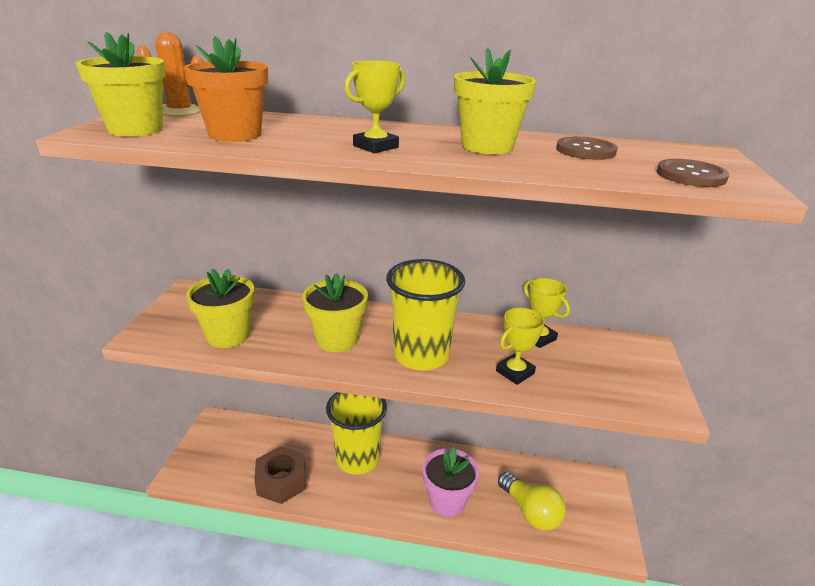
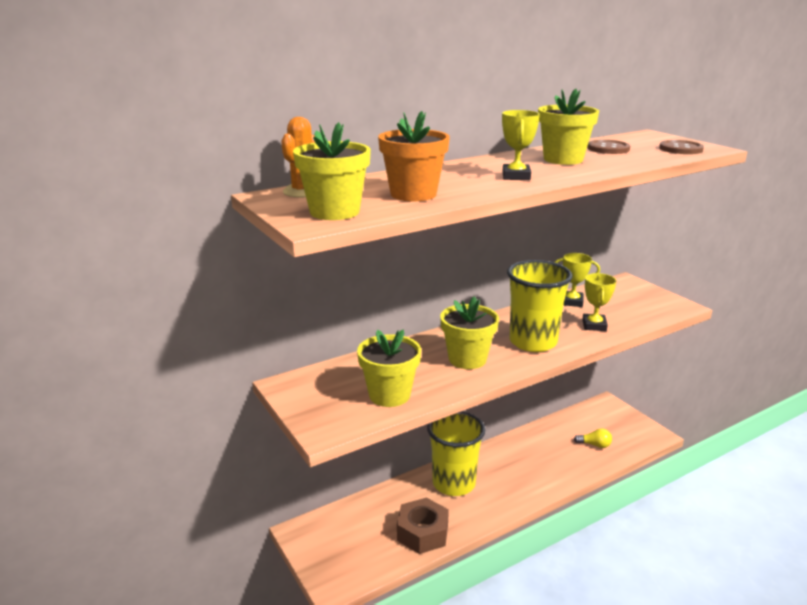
camera: 40 degrees left, 5 degrees down
(447, 501) = (544, 470): pink flower pot -> none
(530, 512) = (594, 445): yellow light bulb -> yellow light bulb, size x0.56

